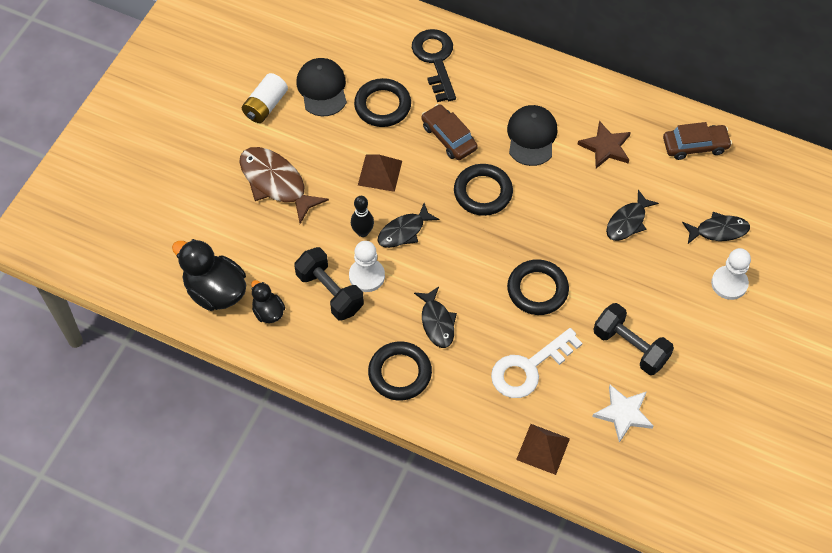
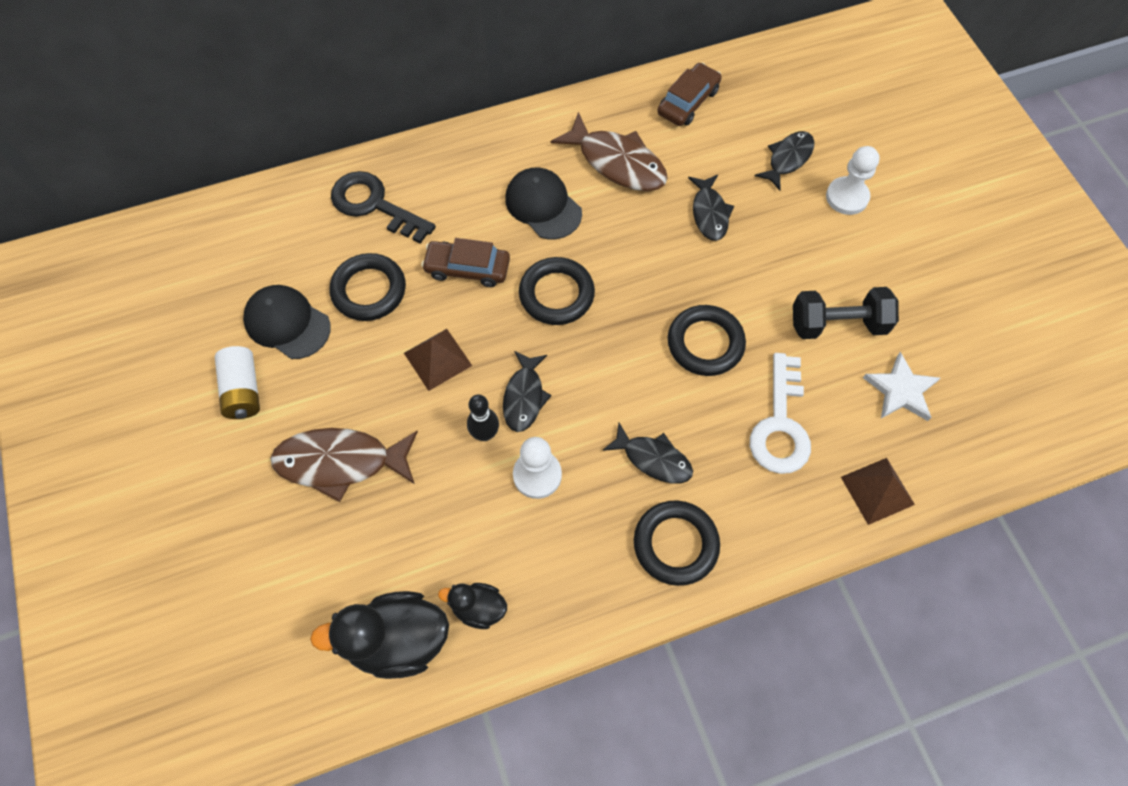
camera: 45 degrees left, 5 degrees up
(330, 292) = (519, 526): black dumbbell -> none
(605, 147) = (617, 162): brown star -> brown fish

